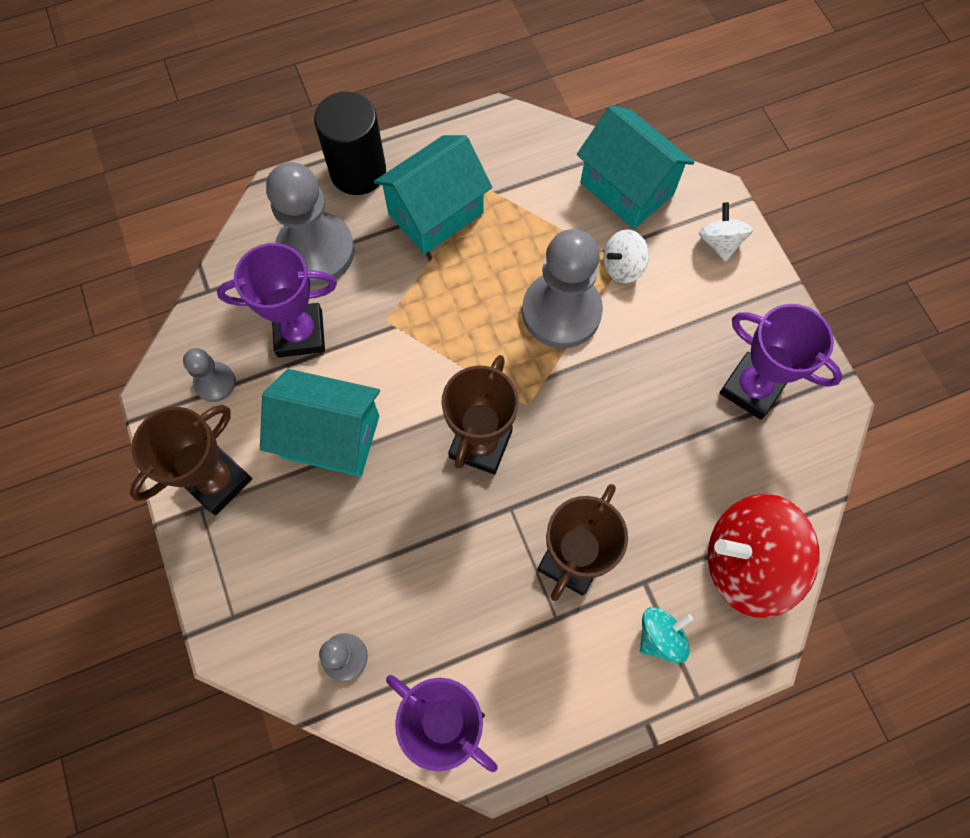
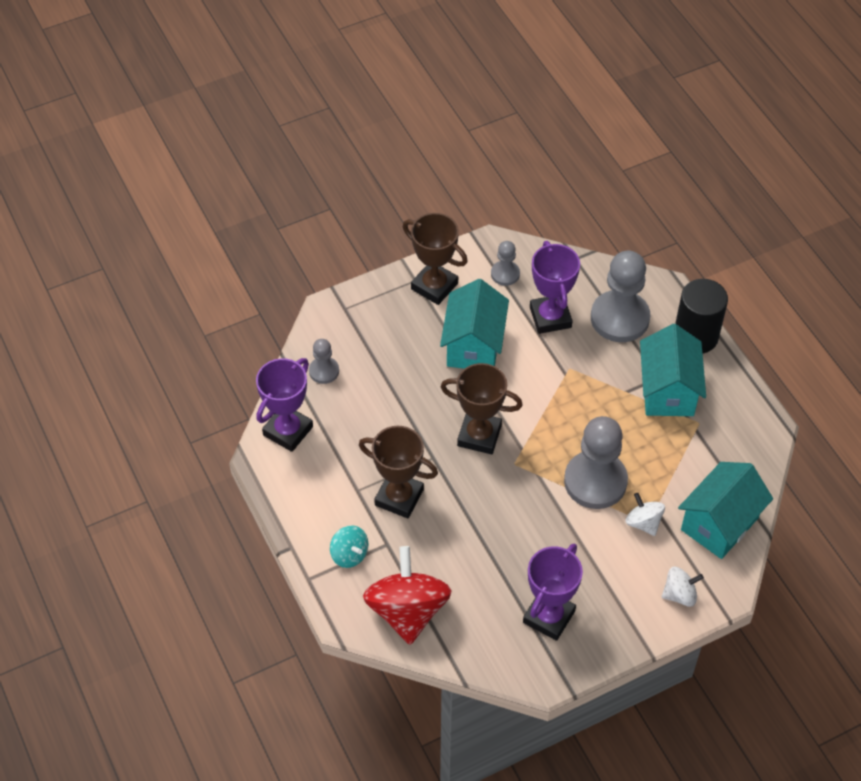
camera: 85 degrees right, 15 degrees down
(435, 213) = (668, 391): turquoise house -> turquoise house turned 45 degrees clockwise

